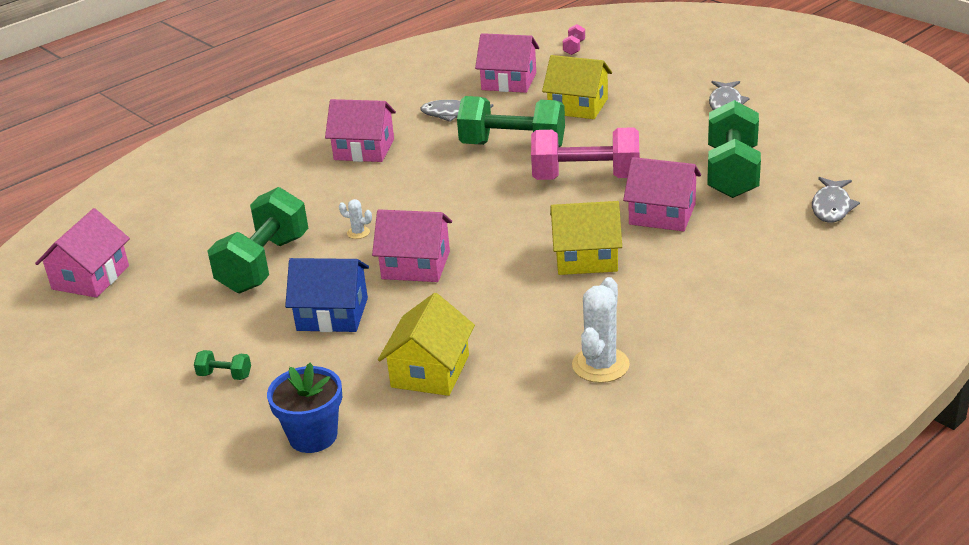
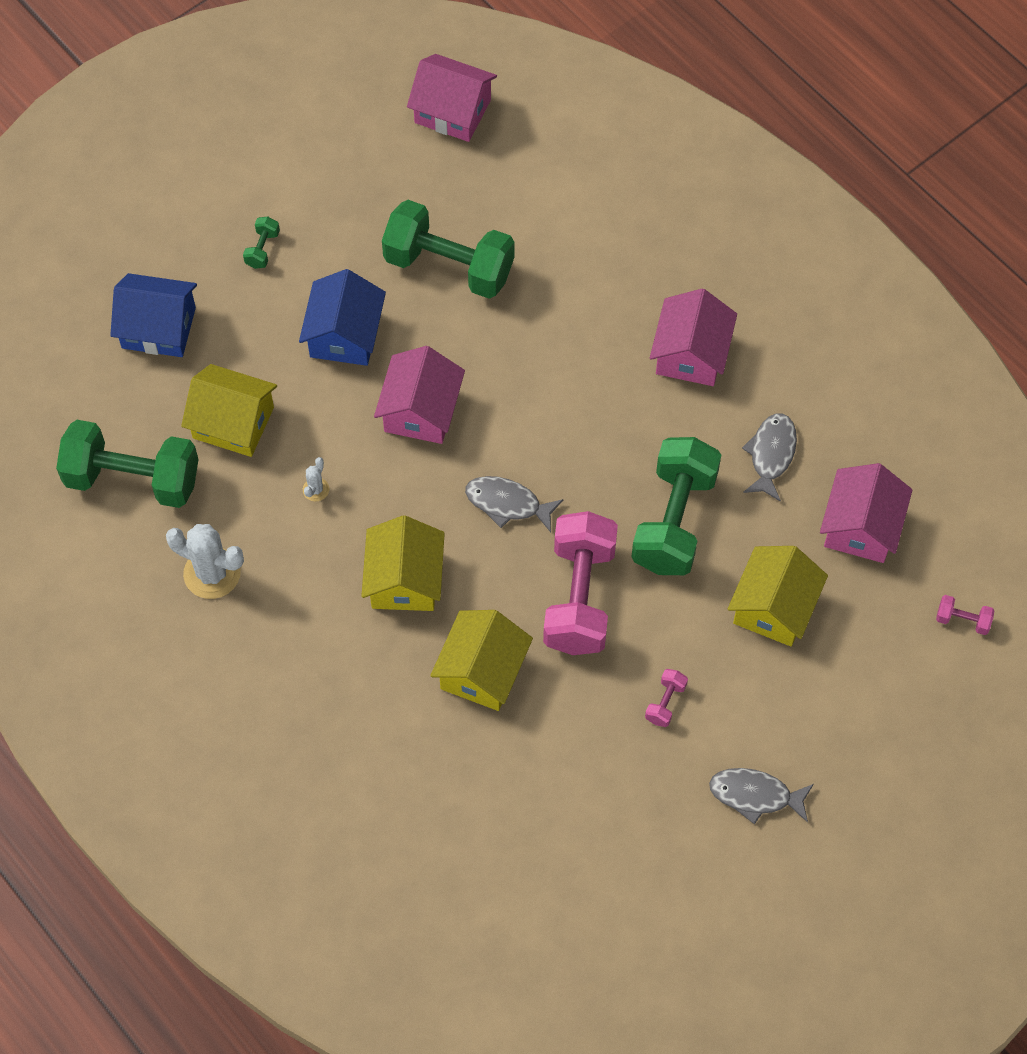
camera: 90 degrees right, 30 degrees up
(313, 436) = (159, 328): blue flower pot -> blue house
(358, 232) = (497, 353): white cactus -> white cactus (316, 489)
(662, 214) = (482, 671): pink house -> yellow house
(665, 139) = (665, 703): none -> pink dumbbell
(732, 173) = (566, 767): green dumbbell -> green dumbbell (133, 479)
(831, 207) = (466, 864): grey fish -> grey fish (507, 504)

